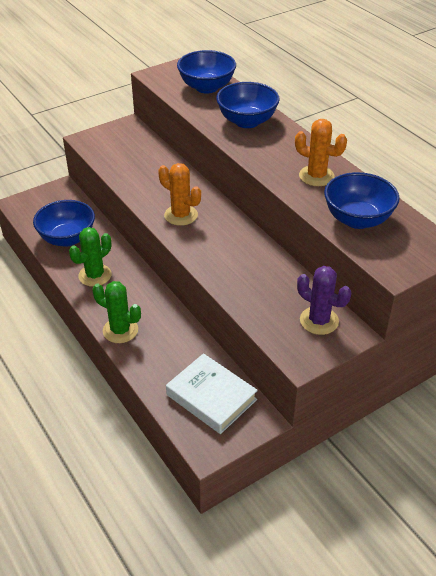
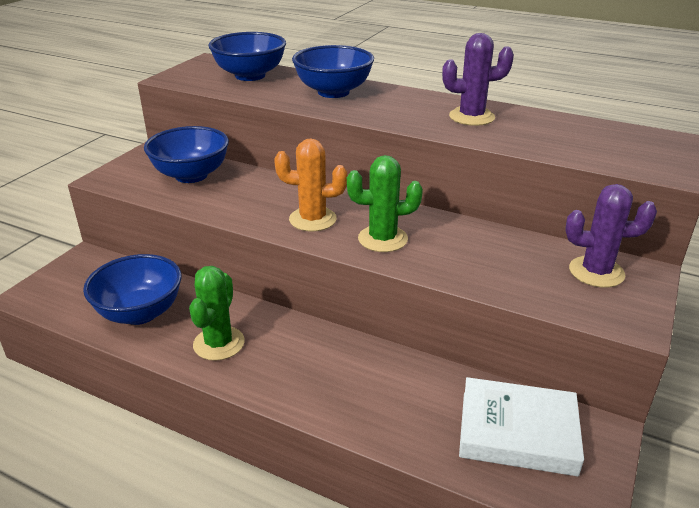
camera: 30 degrees left, 10 degrees down
(120, 330) = (317, 399): green cactus -> green cactus (382, 239)
(316, 176) = (471, 117): orange cactus -> purple cactus
(357, 219) = (566, 140): blue bowl -> blue bowl (191, 175)

